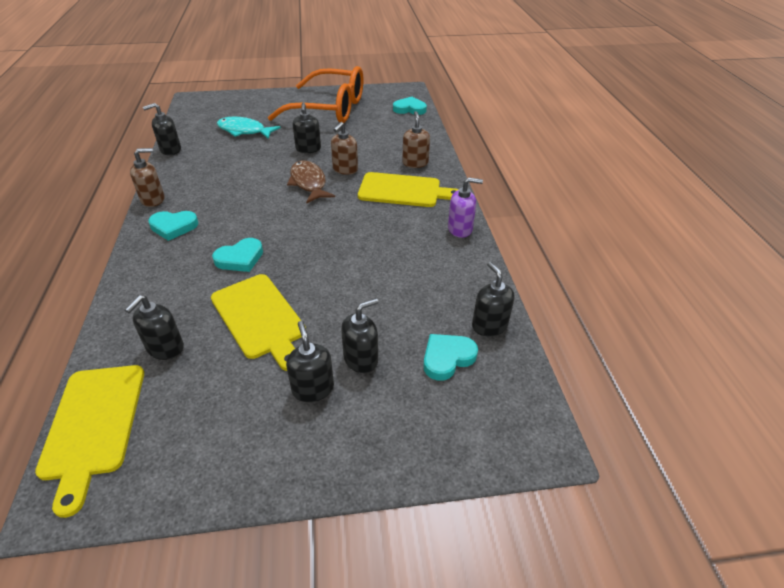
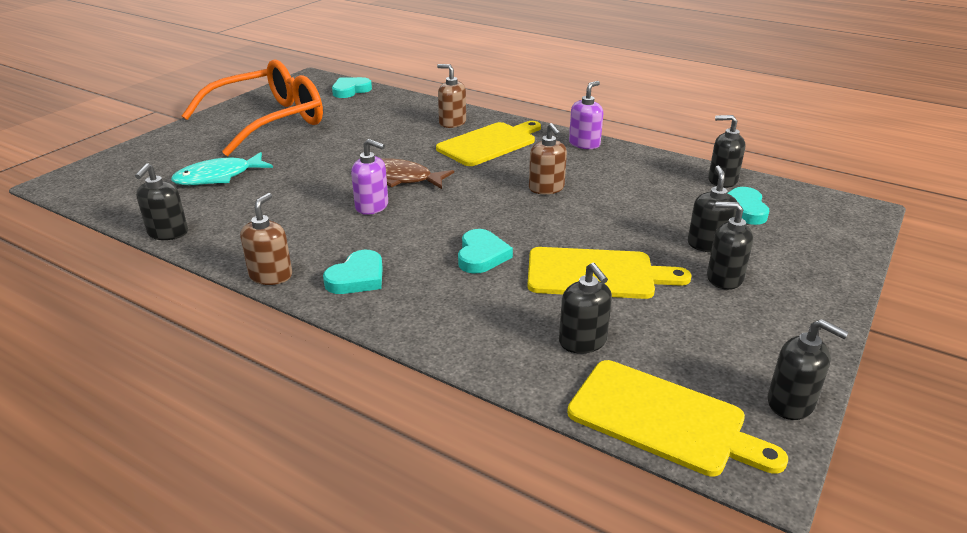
camera: 50 degrees left, 10 degrees down
(262, 191) = (372, 206): none -> purple soap dispenser
(308, 149) = (331, 158): black soap dispenser -> black soap dispenser (791, 403)
(345, 169) = (406, 154): brown soap dispenser -> brown soap dispenser (546, 188)

